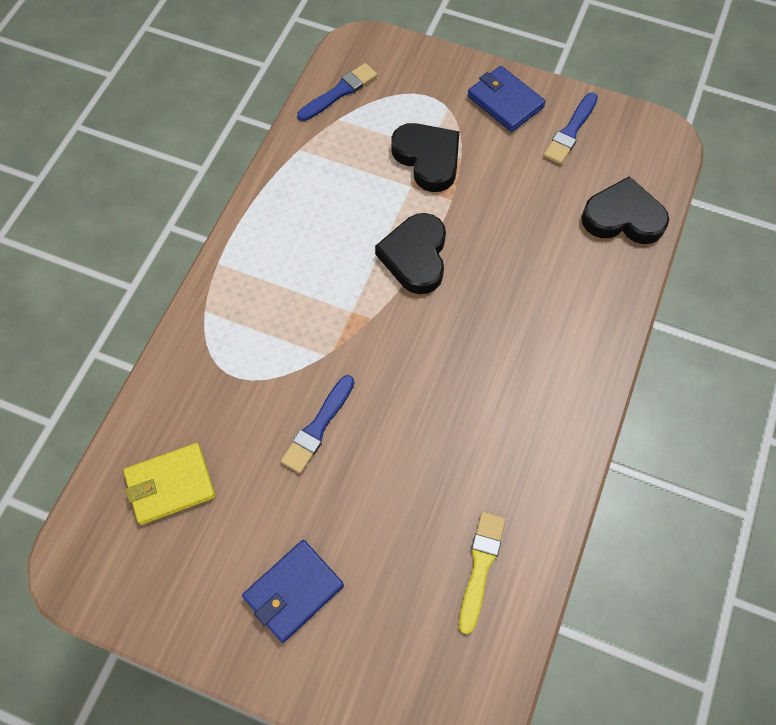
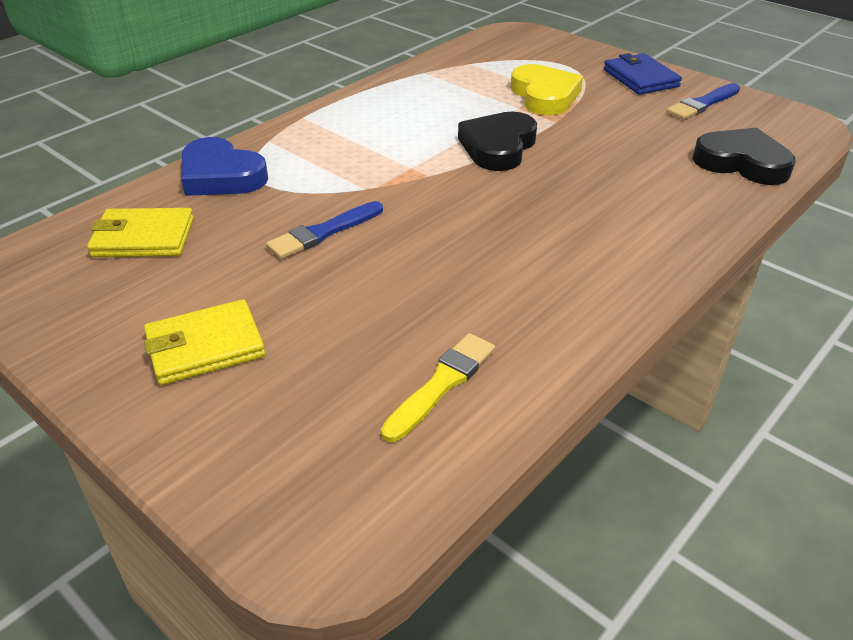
camera: 20 degrees right, 25 degrees down
(189, 378) = (221, 176): none -> blue heart
(293, 591) = (205, 346): blue wallet -> yellow wallet
(339, 92) = (481, 50): blue brush -> none
(428, 159) = (544, 96): black heart -> yellow heart

